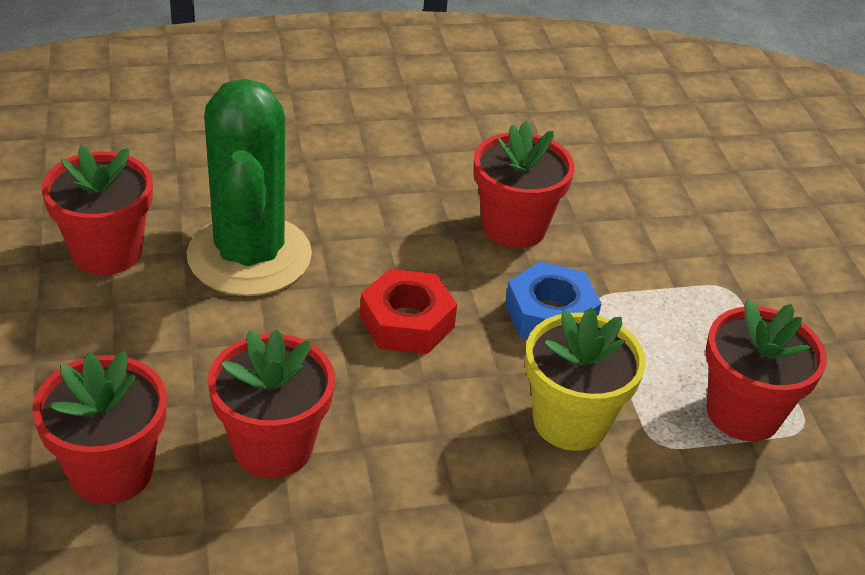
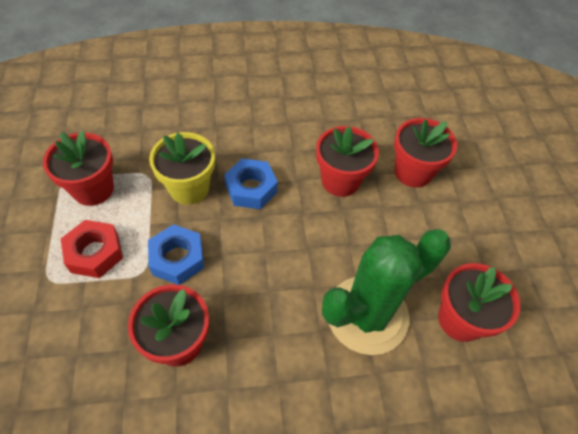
camera: 175 degrees left, 15 degrees up
(249, 256) = (367, 314): green cactus -> green cactus turned 60 degrees clockwise
(407, 322) = (267, 255): red nut -> red nut (95, 253)
(452, 425) = (251, 188): none -> blue nut

